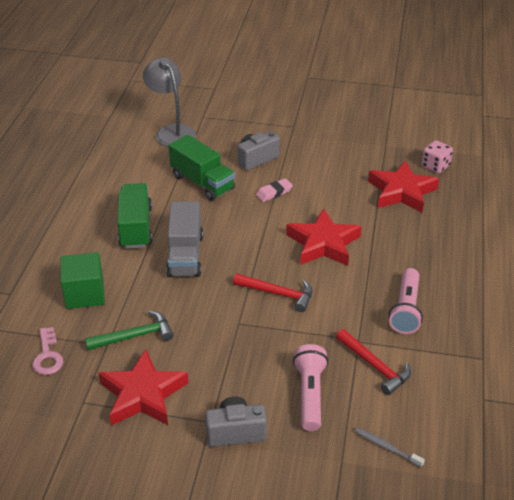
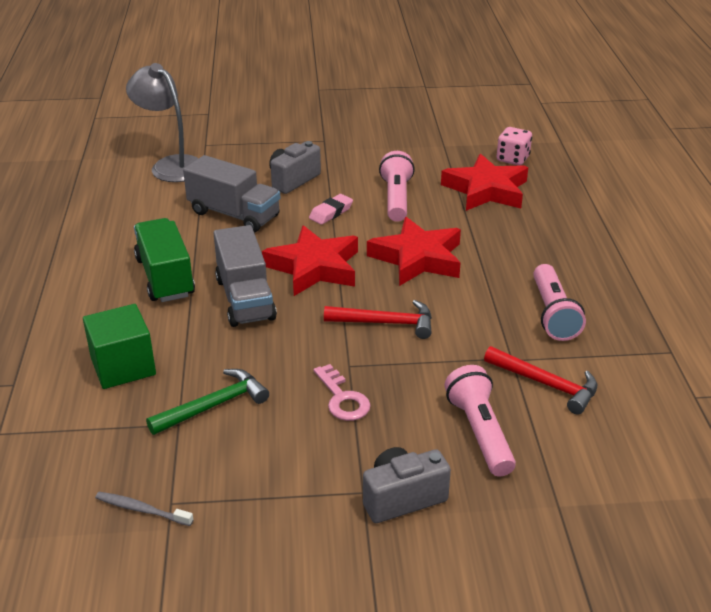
camera: 15 degrees left, 5 degrees down
(48, 356) = (97, 453): pink key -> pink key (343, 399)
(143, 394) = (254, 476): red star -> red star (314, 267)
(202, 182) = (234, 214): green truck -> grey truck
(328, 188) = (396, 199): none -> pink flashlight
(387, 447) = (607, 476): grey toothbrush -> grey toothbrush (142, 510)

